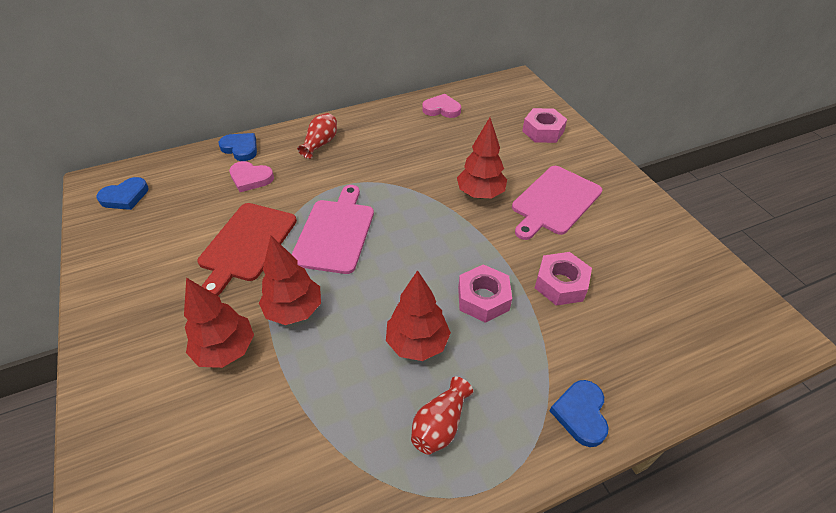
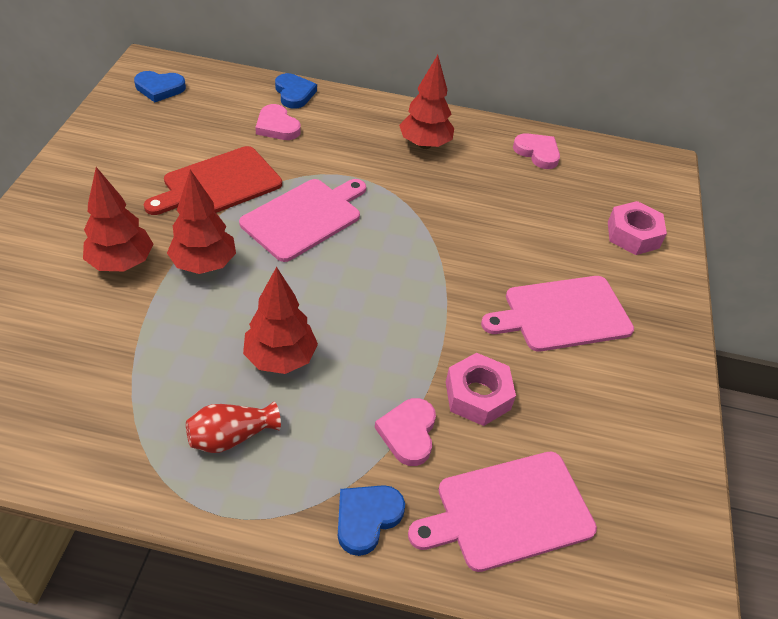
camera: 30 degrees right, 0 degrees up
(320, 144) = (373, 126): red vase -> none
(480, 194) = (487, 261): red tree -> red tree (425, 144)
(483, 299) = (382, 359): pink nut -> none
(547, 337) = (408, 433): none -> pink heart
(649, 345) = (508, 511): none -> pink cutting board

